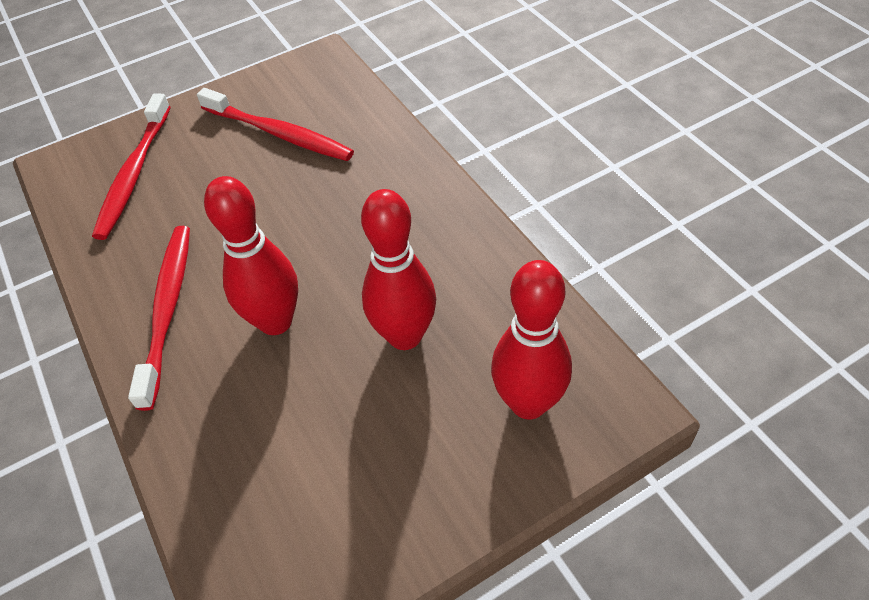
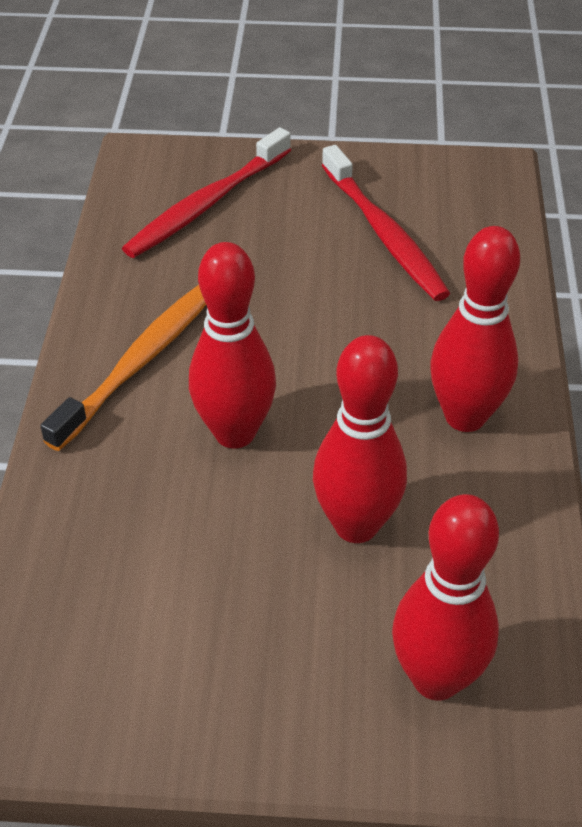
camera: 30 degrees right, 5 degrees down
(168, 309) = (141, 360): red toothbrush -> orange toothbrush
(421, 226) = (465, 417): none -> red bowling pin

